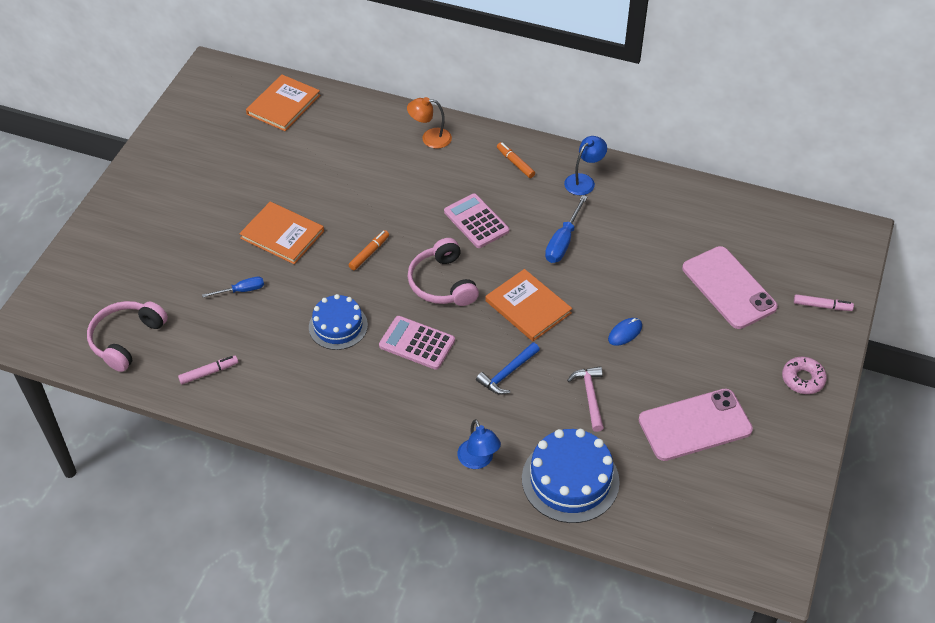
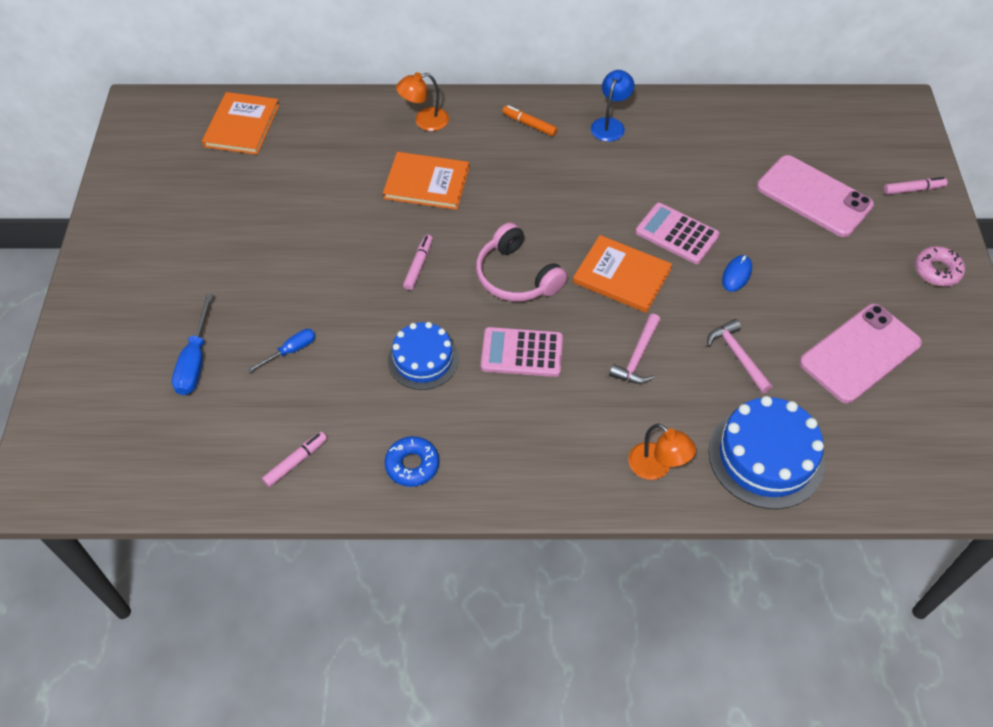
camera: 20 degrees left, 5 degrees up
(126, 339) = (175, 452): pink headphones -> none
(282, 234) = (308, 272): orange book -> orange book (426, 183)
(292, 401) = (412, 465): none -> blue donut
(369, 253) = (418, 265): orange marker -> pink marker
(476, 221) = (519, 198): pink calculator -> pink calculator (677, 234)
(478, 460) = (656, 467): blue lamp -> orange lamp
(507, 373) = (637, 357): blue hammer -> pink hammer
(563, 241) = (622, 194): blue screwdriver -> blue screwdriver (195, 361)

